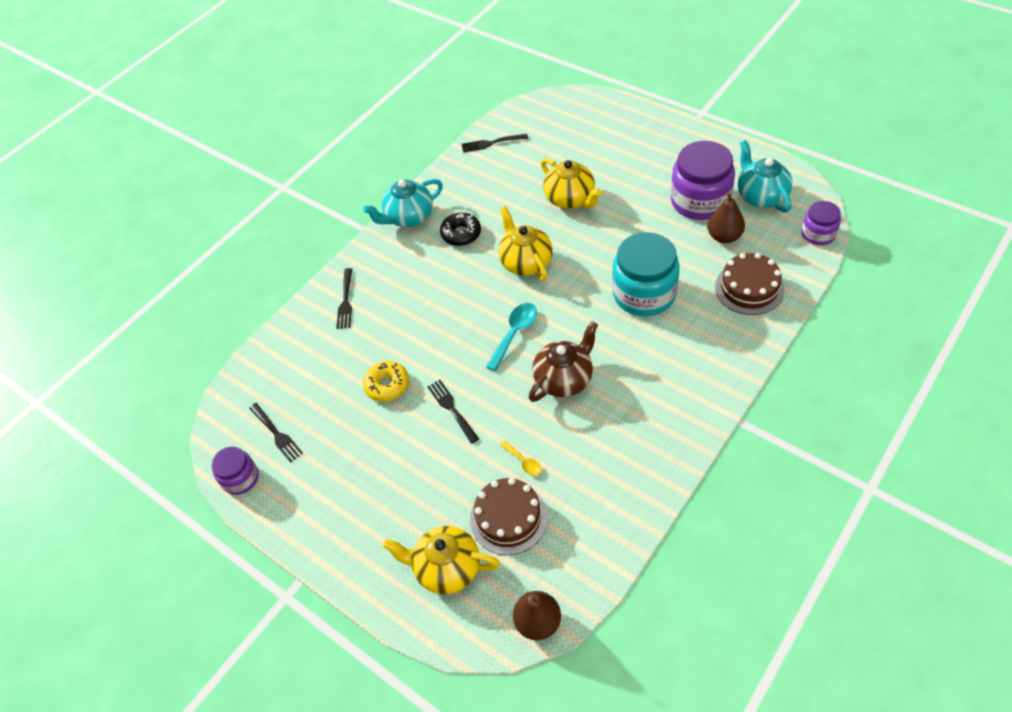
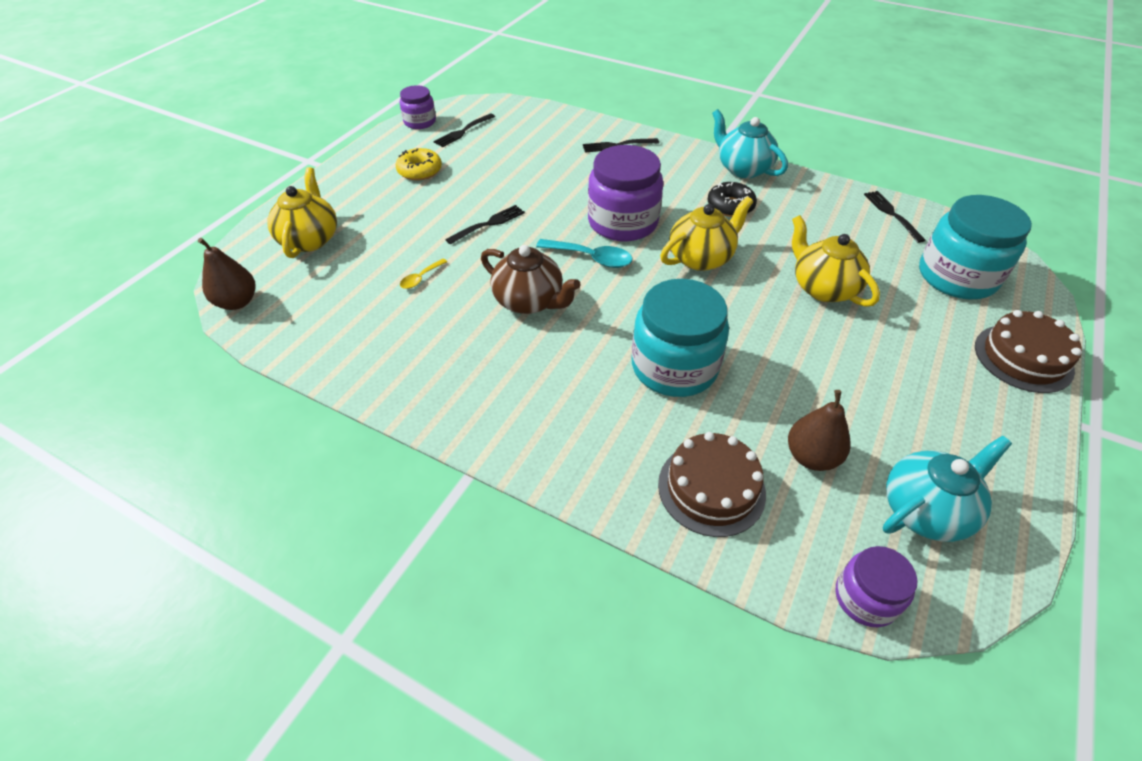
camera: 75 degrees right, 5 degrees down
(387, 385) = (516, 182): yellow donut -> yellow donut (420, 171)
(508, 518) = (355, 273): brown cake -> brown cake (1023, 358)
(567, 129) = (957, 276): none -> turquoise jar
(570, 199) = (823, 288): yellow teapot -> yellow teapot turned 105 degrees clockwise
(700, 201) = (878, 426): purple jar -> purple jar (623, 222)

